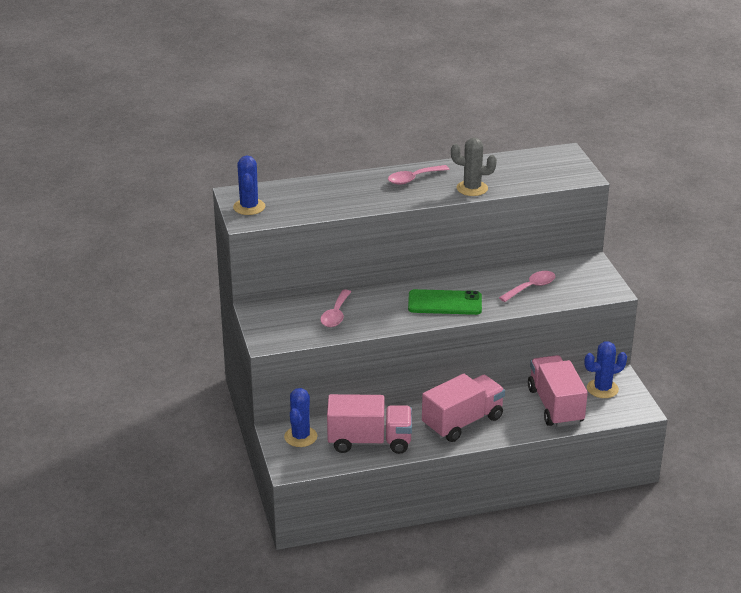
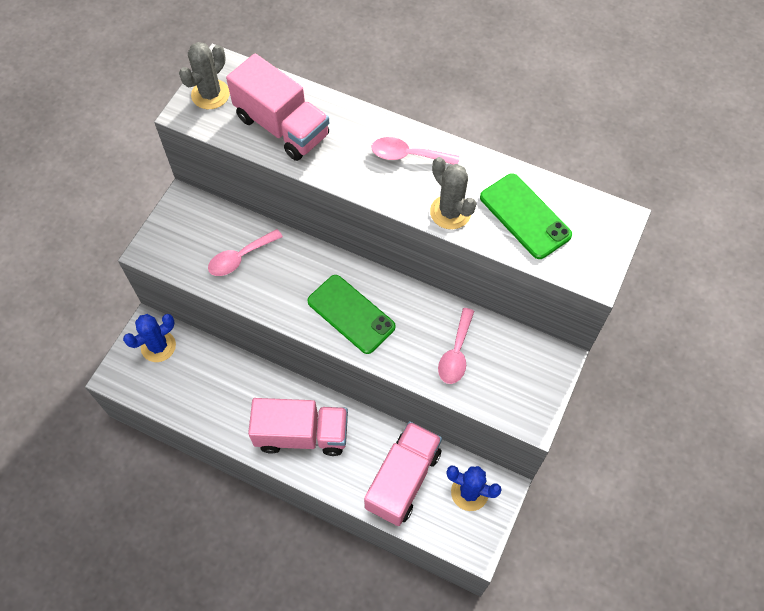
camera: 40 degrees right, 30 degrees up
(249, 207) = (210, 94): blue cactus -> grey cactus
(369, 441) = (204, 396): pink truck -> pink truck (282, 126)
(515, 172) = (525, 216): none -> green phone
(531, 287) = (456, 353): pink spoon -> pink spoon turned 105 degrees clockwise

